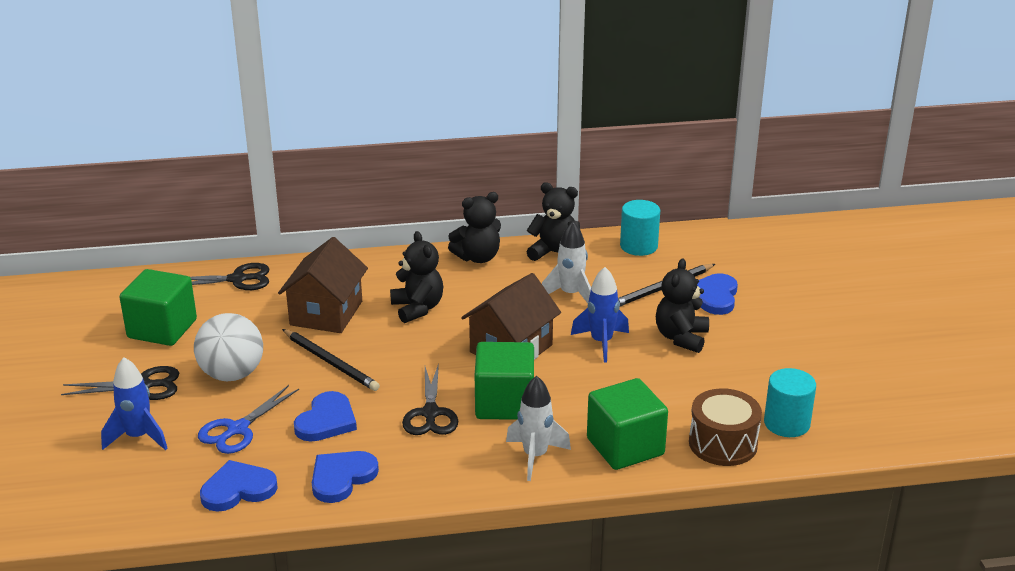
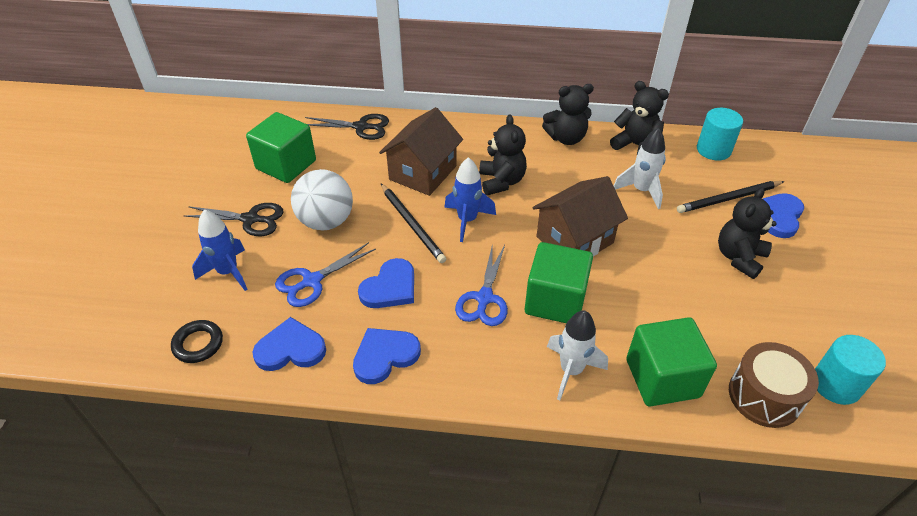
camera: 15 degrees right, 15 degrees up
(133, 503) = (198, 344): none -> black ring
(430, 413) = (484, 298): black scissors -> blue scissors
(601, 342) = (660, 249): blue rocket -> blue rocket (467, 220)

